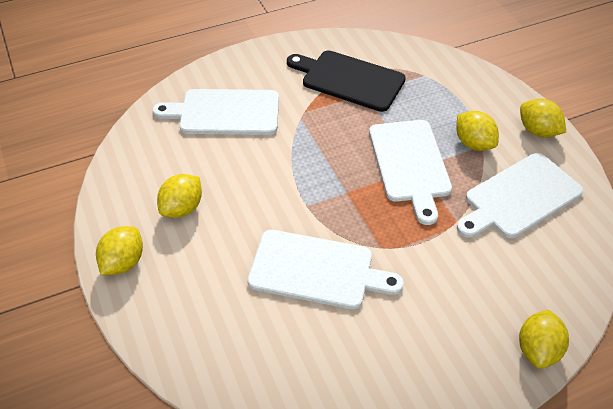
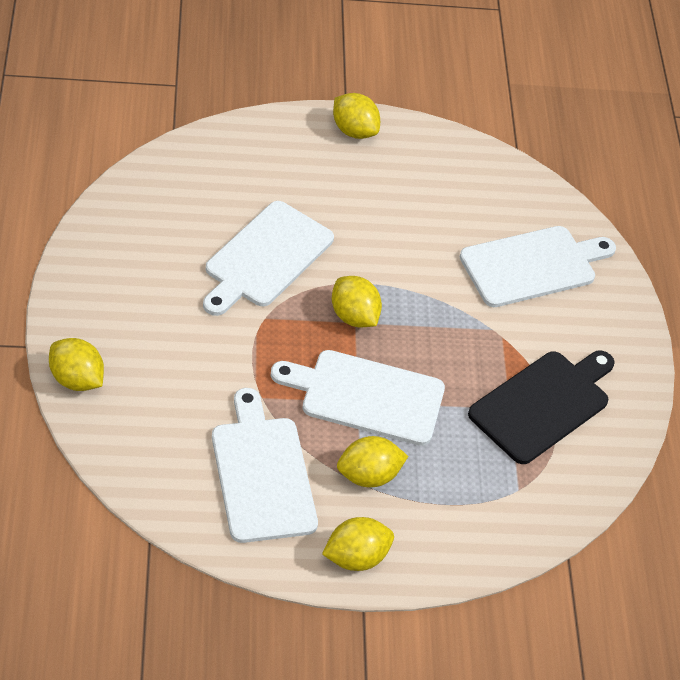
camera: 105 degrees right, 0 degrees up
(182, 208) = (401, 188): yellow lemon -> yellow lemon (354, 316)
(225, 112) = (532, 265): white cutting board -> white cutting board turned 45 degrees clockwise

